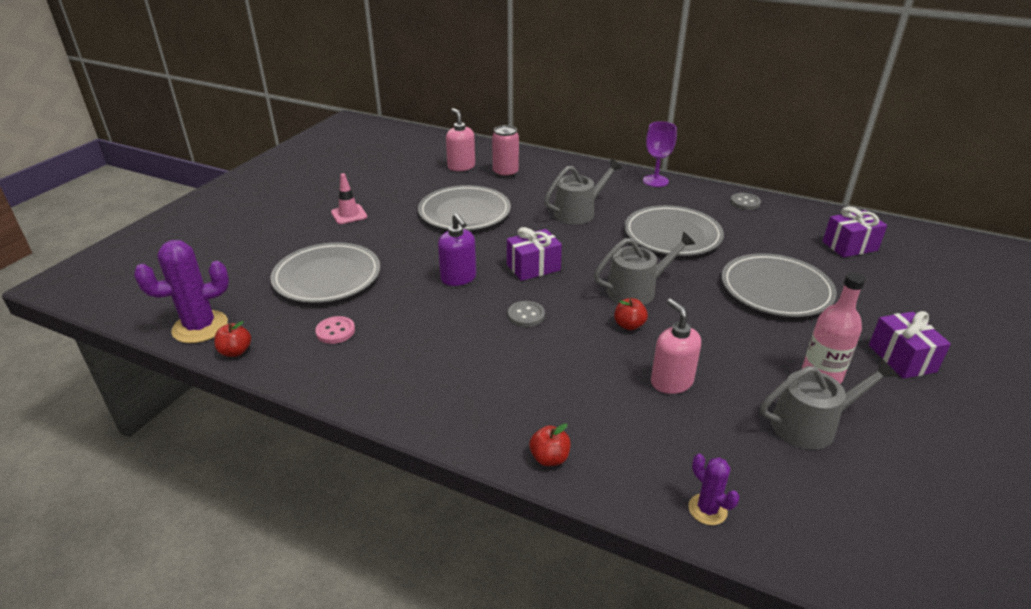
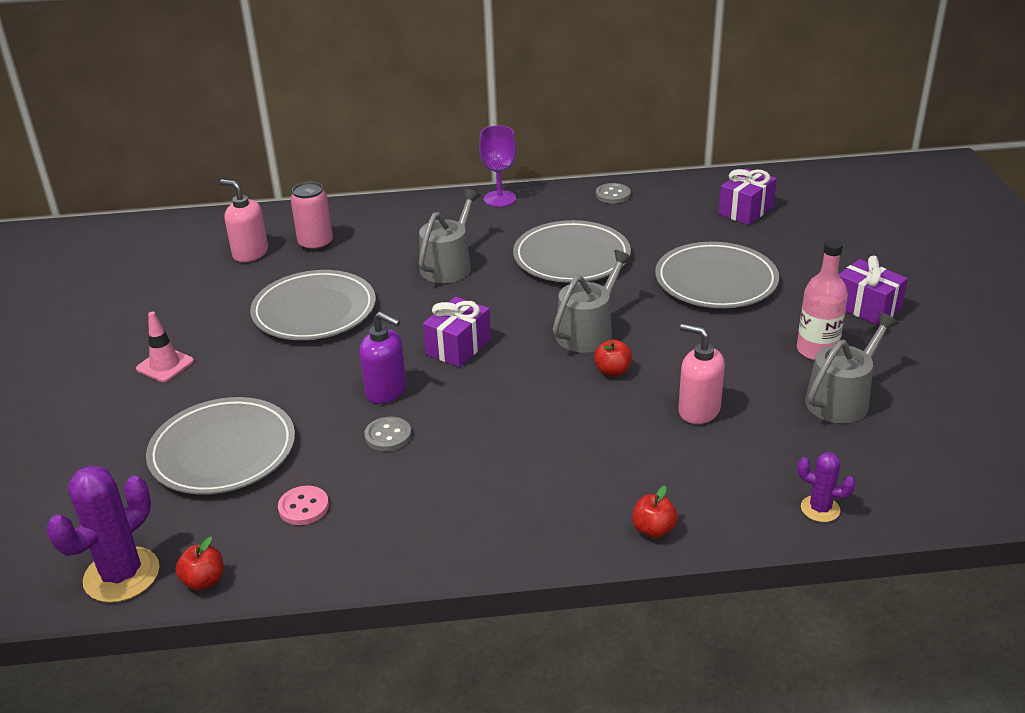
camera: 30 degrees left, 0 degrees up
(526, 315) = (500, 402): grey button -> grey button (388, 436)

